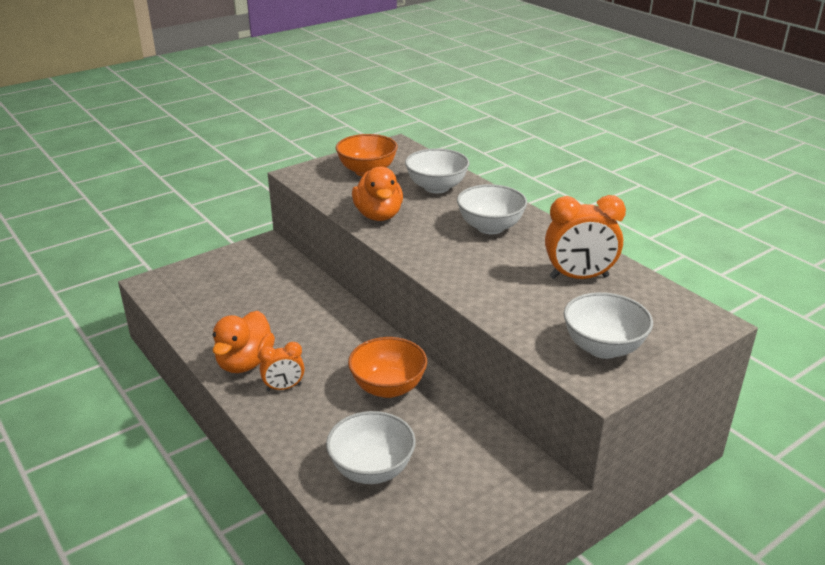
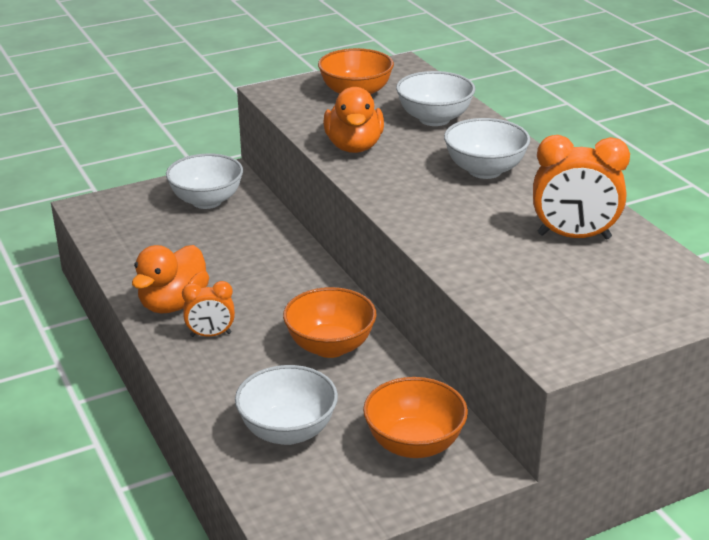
camera: 10 degrees right, 0 degrees up
(481, 468) = (414, 444): none -> orange bowl
(603, 348) = (574, 317): white bowl -> white bowl (207, 201)

